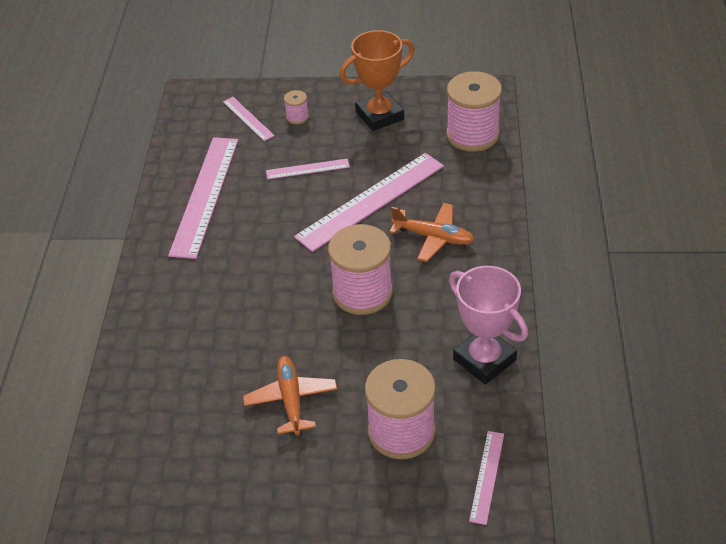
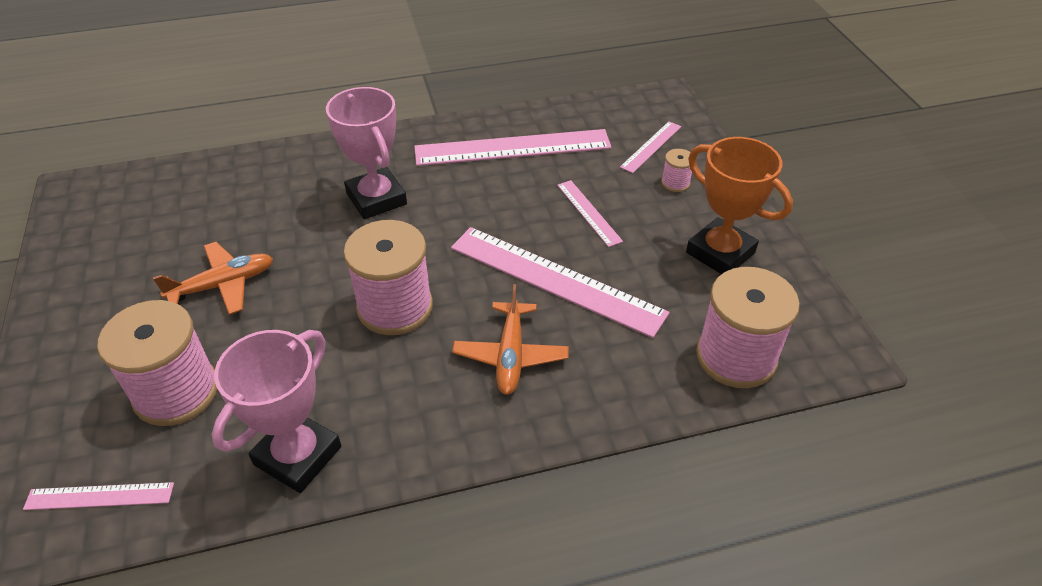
camera: 70 degrees right, 0 degrees up
(228, 290) = (376, 199): none -> pink trophy

